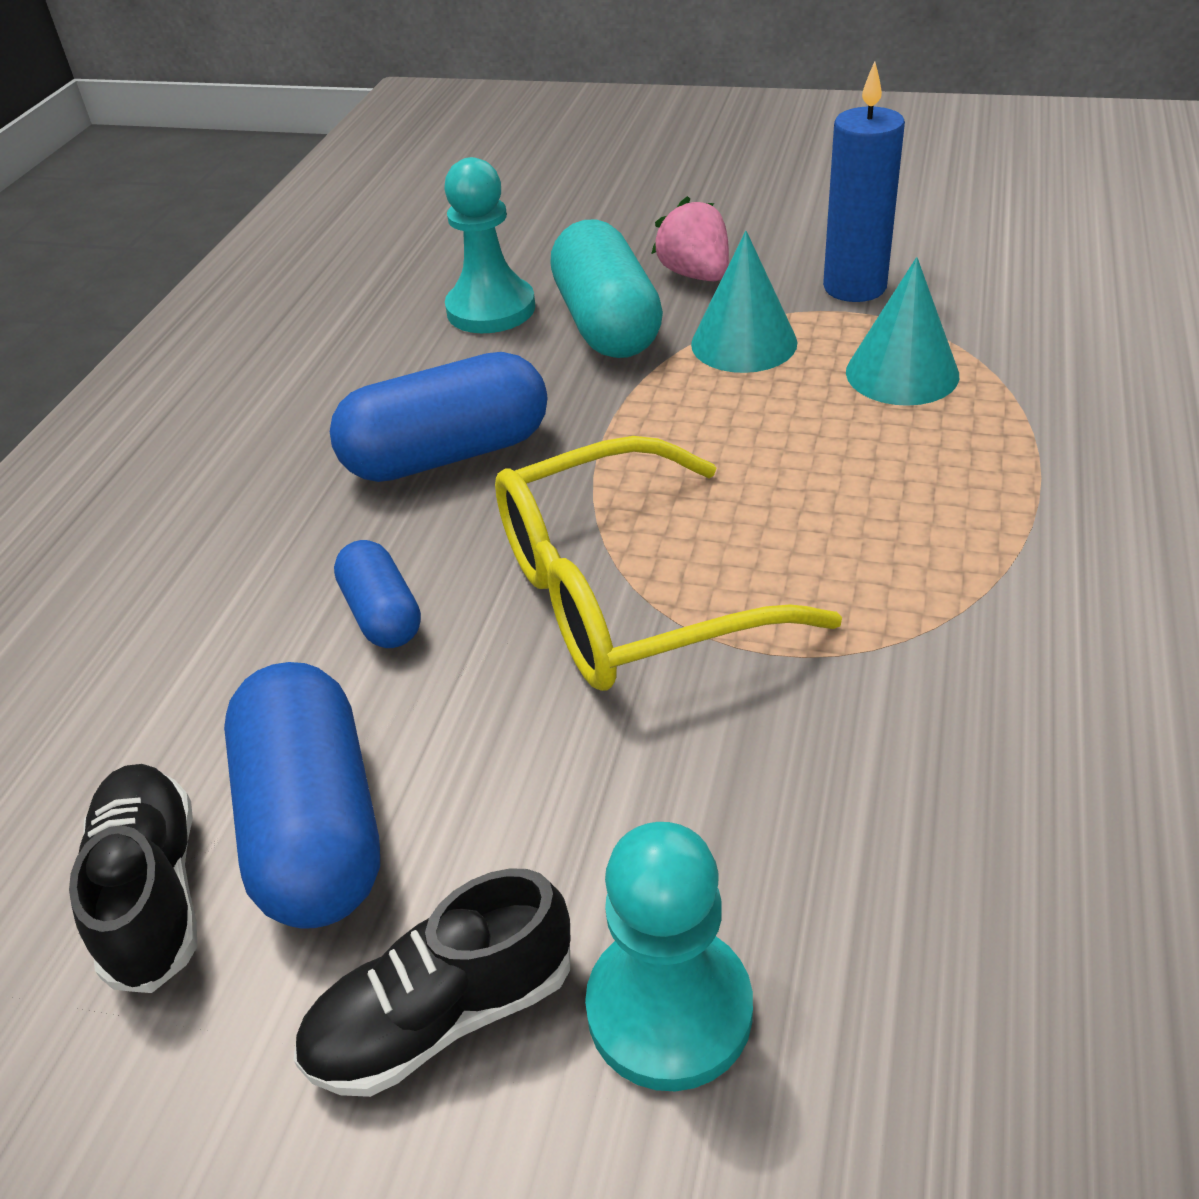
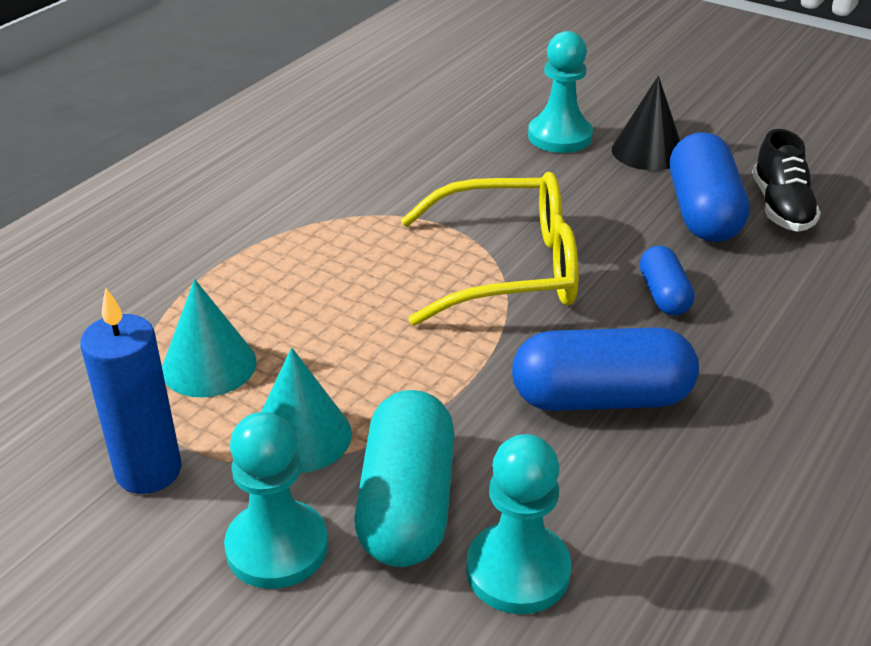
camera: 165 degrees left, 5 degrees down
(442, 1014) = (647, 151): black shoe -> black cone
(695, 275) = (277, 547): pink strawberry -> turquoise pawn

